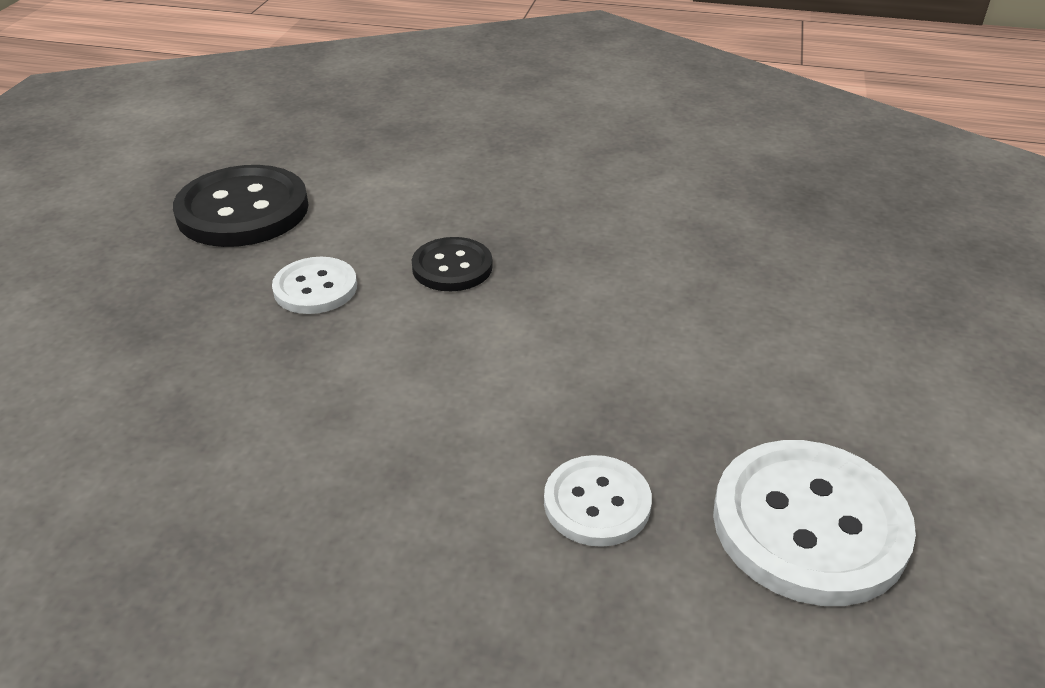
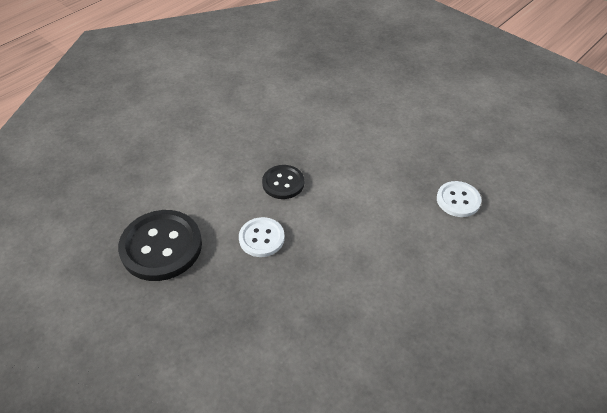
camera: 60 degrees left, 10 degrees up
(809, 524) = (494, 153): white button -> none

